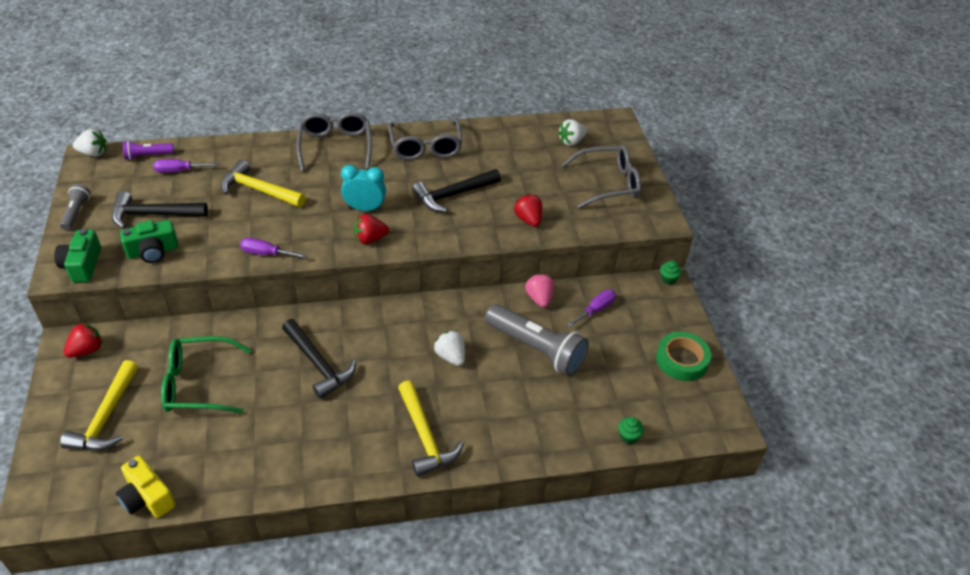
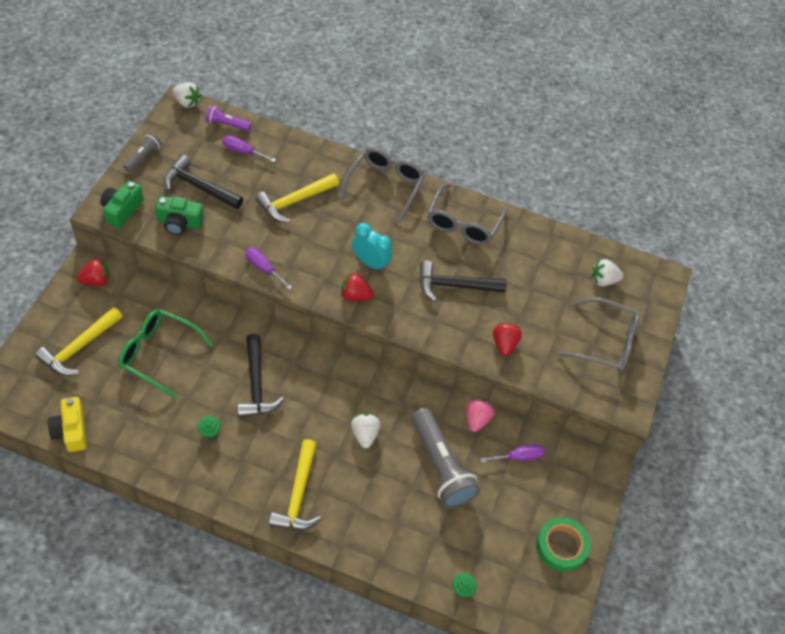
camera: 25 degrees right, 10 degrees up
(259, 190) = (294, 201): yellow hammer -> yellow hammer turned 90 degrees counterclockwise
(668, 279) = (608, 462): green cupcake -> green cupcake (209, 432)

